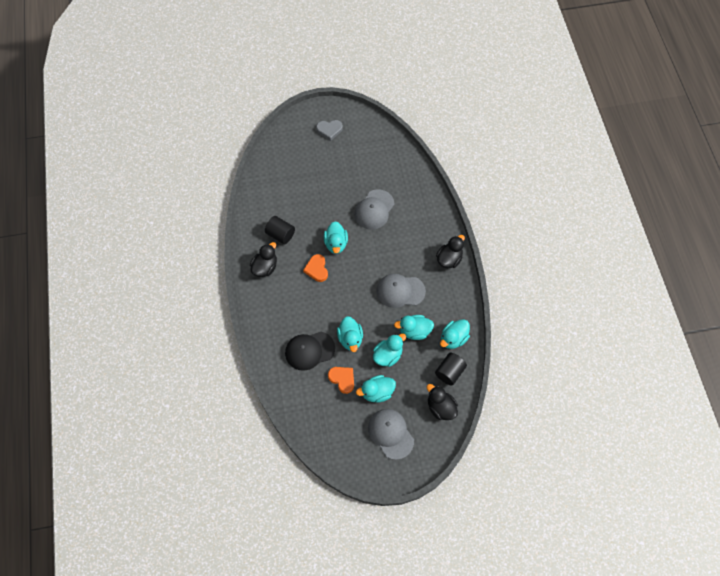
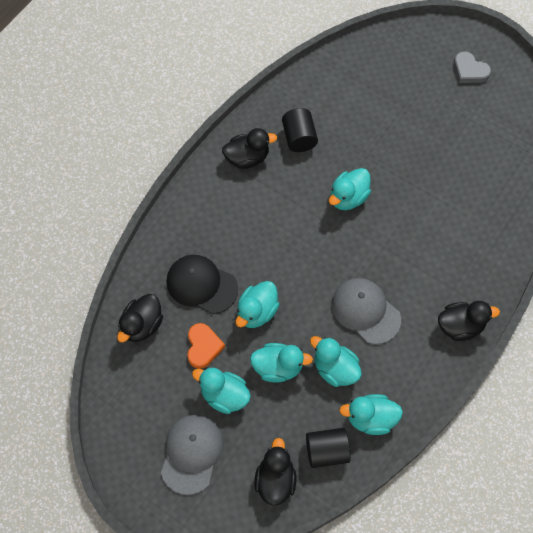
camera: 45 degrees right, 0 degrees up
(301, 397) = (142, 325): none -> black duck
(317, 269) = (299, 207): orange heart -> none
(374, 209) = (430, 197): grey cap -> none

